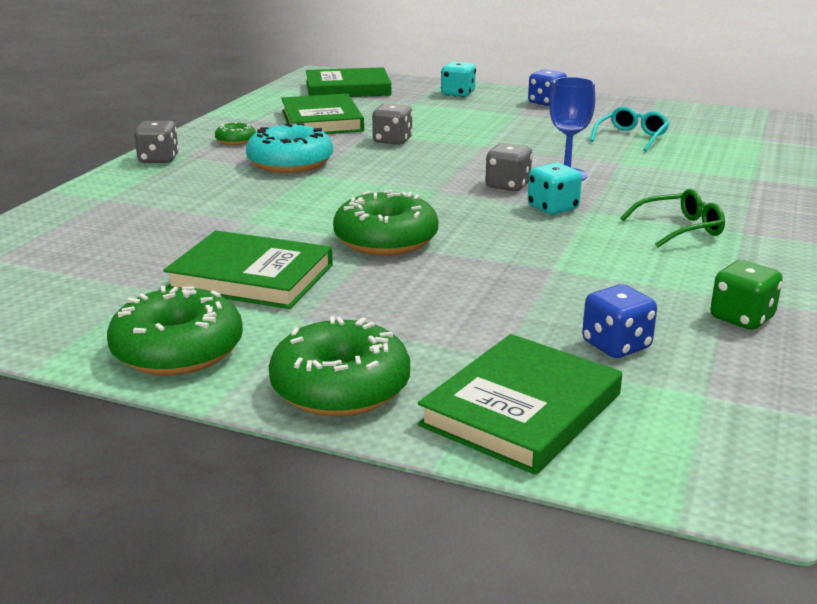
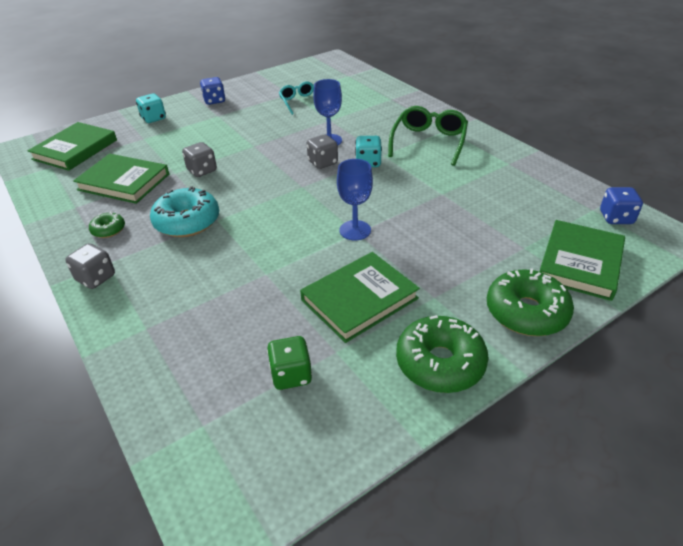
camera: 55 degrees left, 15 degrees up
(386, 240) = (355, 230): green donut -> blue goblet
(521, 409) = (580, 263): green book -> green book turned 45 degrees clockwise
(616, 346) = (535, 211): blue dice -> blue dice (616, 218)
(679, 229) = (428, 142): green glasses -> green glasses, size x1.57
(741, 318) = (531, 170): green dice -> green dice (291, 375)

